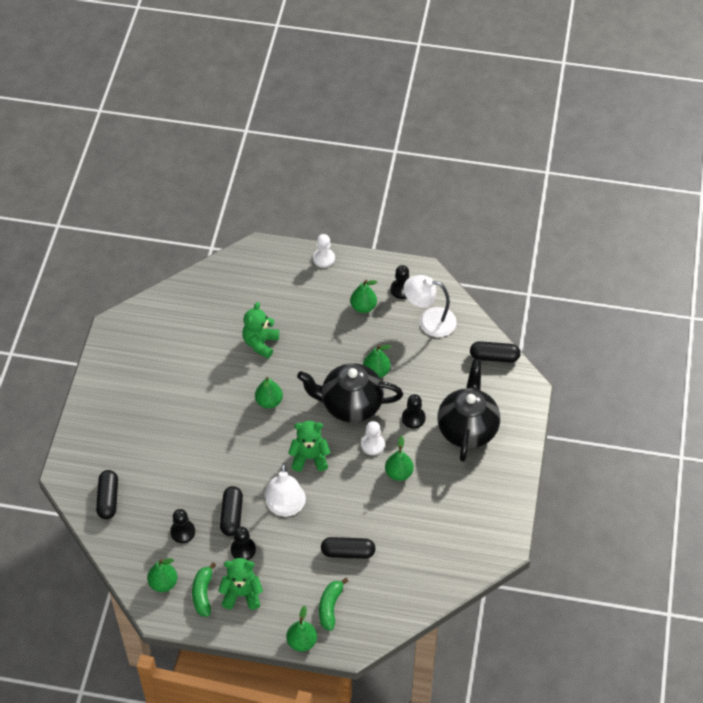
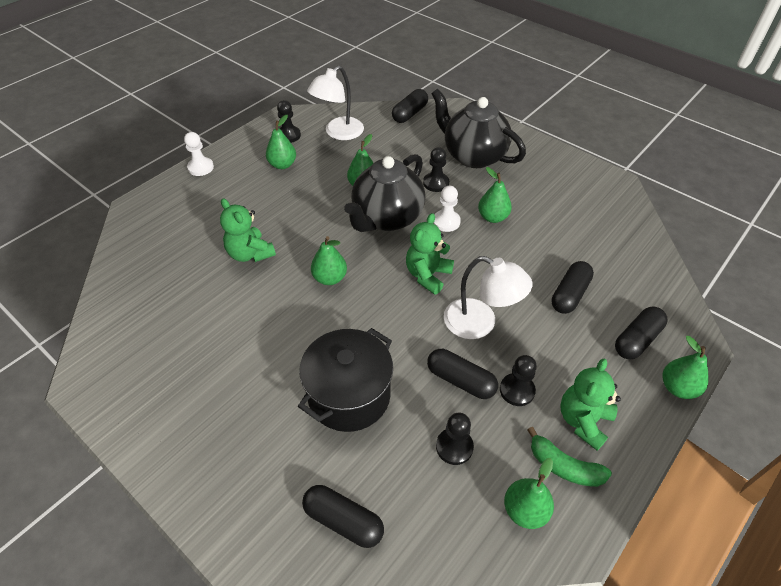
camera: 60 degrees left, 5 degrees down
(185, 461) = (349, 395): none -> black pot
(330, 607) = (637, 340): green banana -> black capsule

